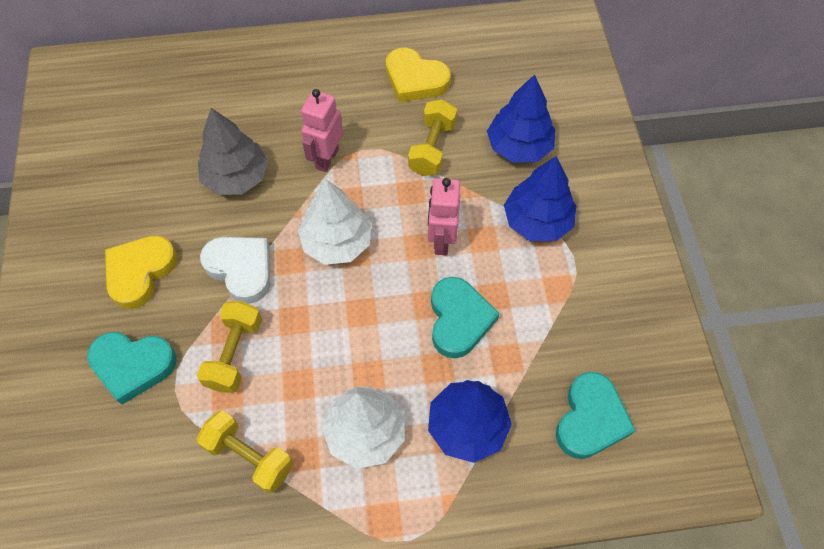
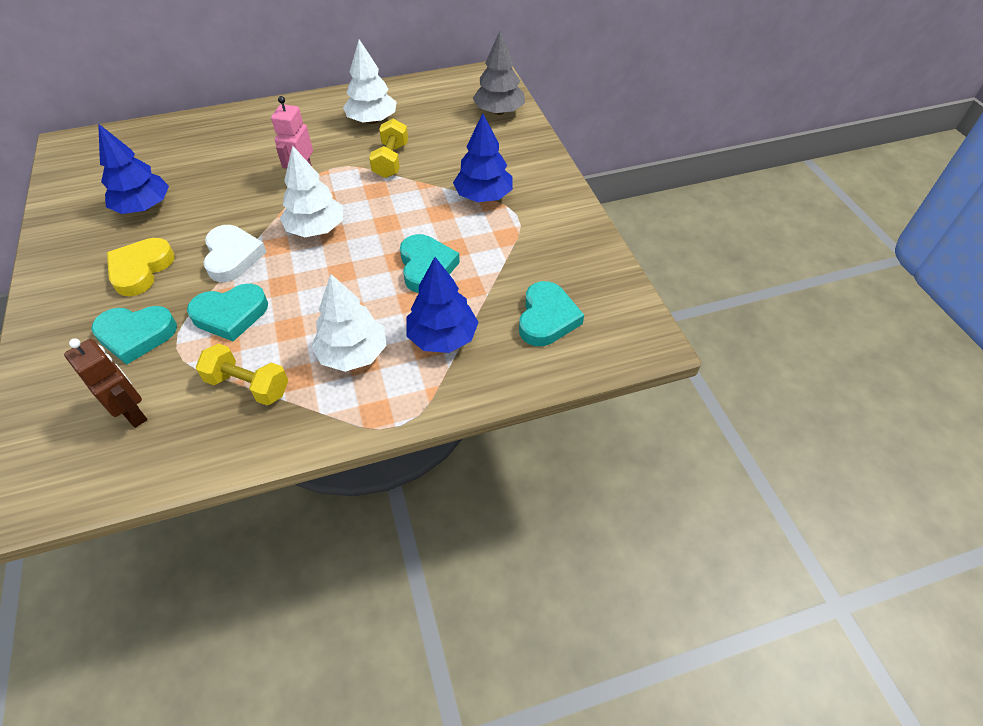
camera: 10 degrees left, 10 degrees down
(128, 472) = (133, 413): none -> brown robot
(235, 354) = (230, 315): yellow dumbbell -> turquoise heart
(236, 177) = (225, 197): grey tree -> grey tree (499, 111)
(241, 269) = (232, 256): white heart -> white heart turned 45 degrees clockwise
(415, 79) = (372, 120): yellow heart -> white tree
(441, 240) = (405, 217): pink robot -> none
(519, 146) = (462, 152): blue tree -> blue tree (144, 207)

